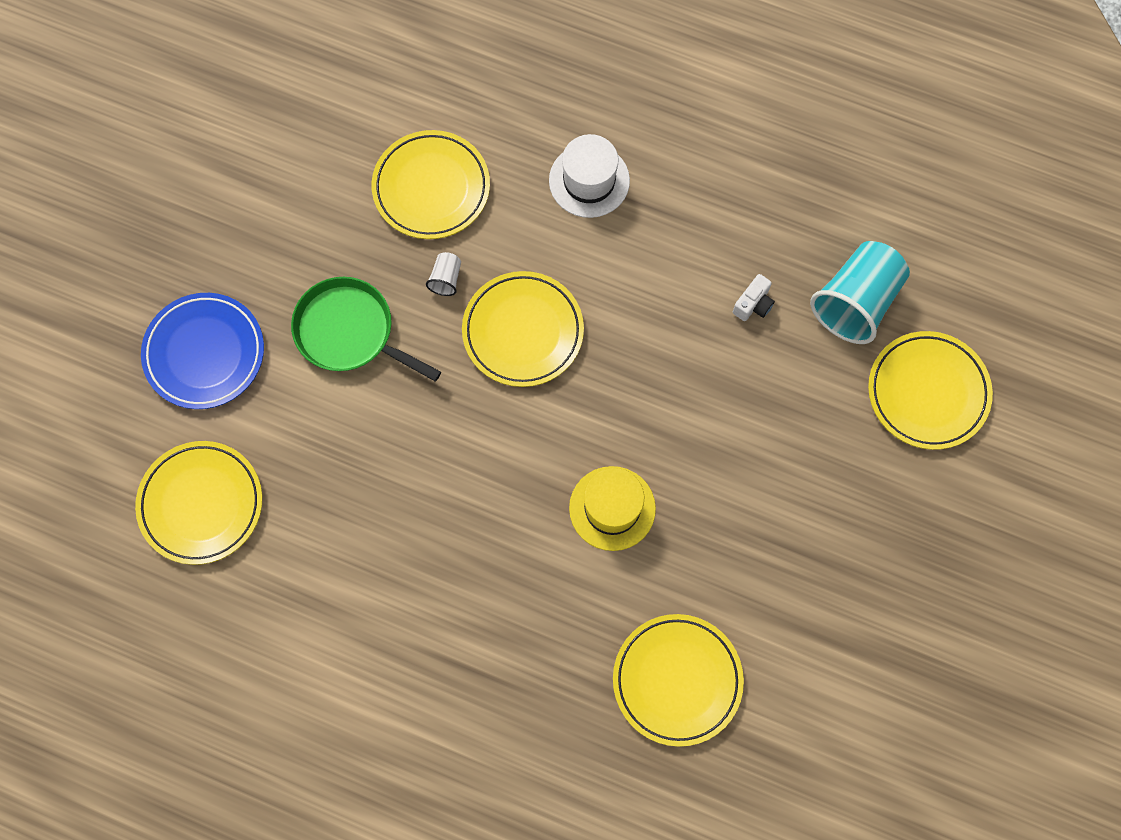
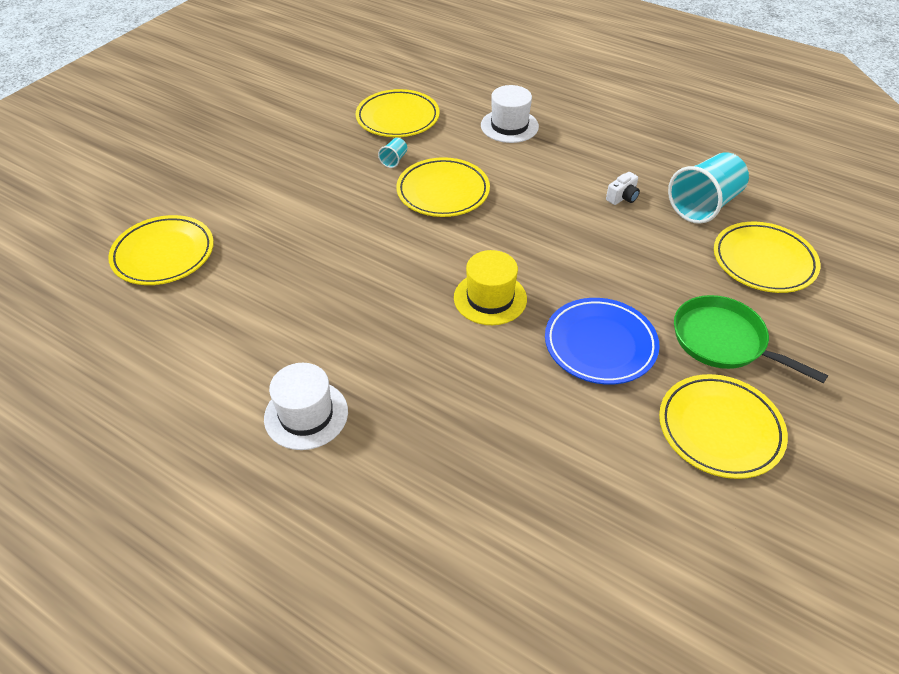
camera: 10 degrees right, 25 degrees down
(204, 353) = (206, 176): blue plate -> blue plate (600, 345)
(349, 332) = (315, 178): green pan -> green pan (723, 341)
(443, 711) = (306, 415): none -> white hat
(446, 279) = (394, 160): white cup -> turquoise cup
(677, 680) = (526, 423): yellow plate -> yellow plate (719, 429)

